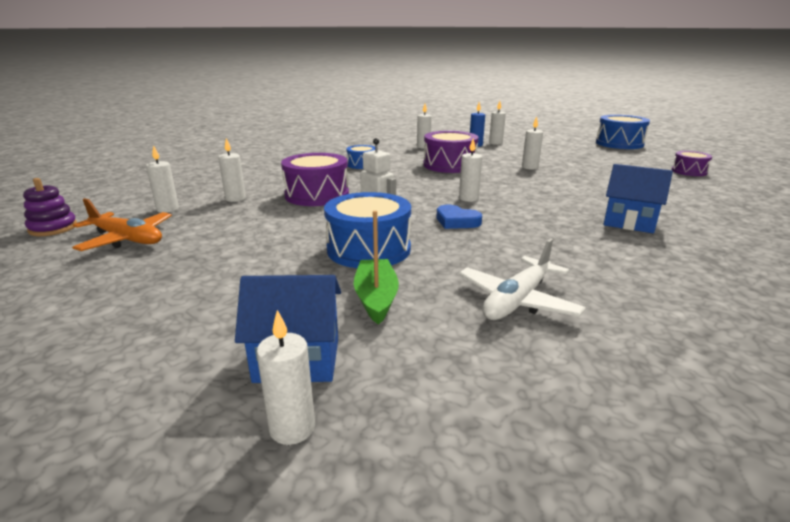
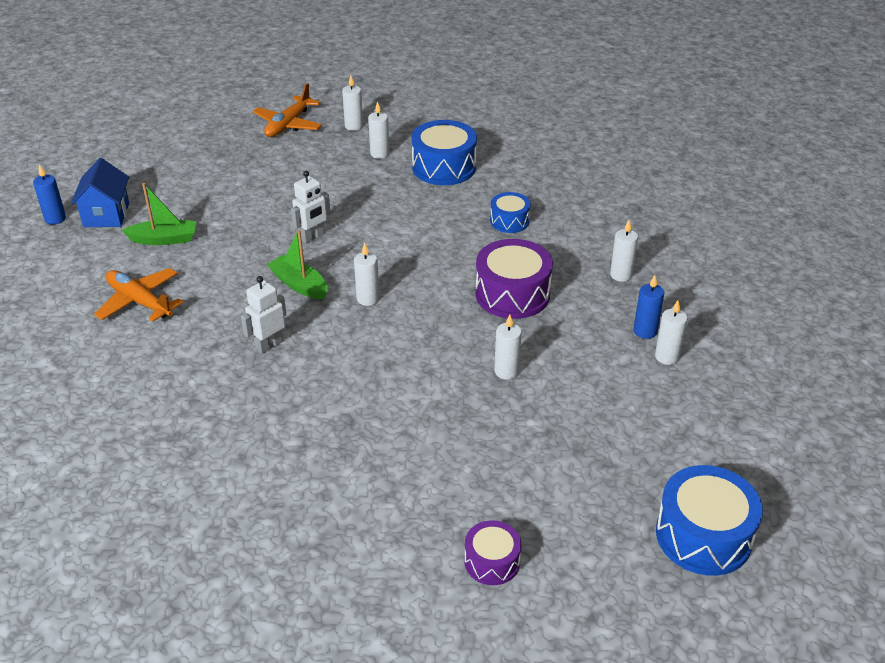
camera: 90 degrees right, 15 degrees up
(53, 228) = (317, 90): purple stacking toy -> none
(292, 428) = (55, 219): white candle -> blue candle
(317, 195) = (387, 198): purple drum -> none
(369, 249) = (244, 234): blue drum -> blue drum (444, 167)
(456, 221) = (299, 285): blue heart -> green boat
(517, 301) = (139, 301): white plane -> orange plane
(550, 229) = (269, 345): none -> white robot
(629, 222) = (276, 409): blue house -> none

